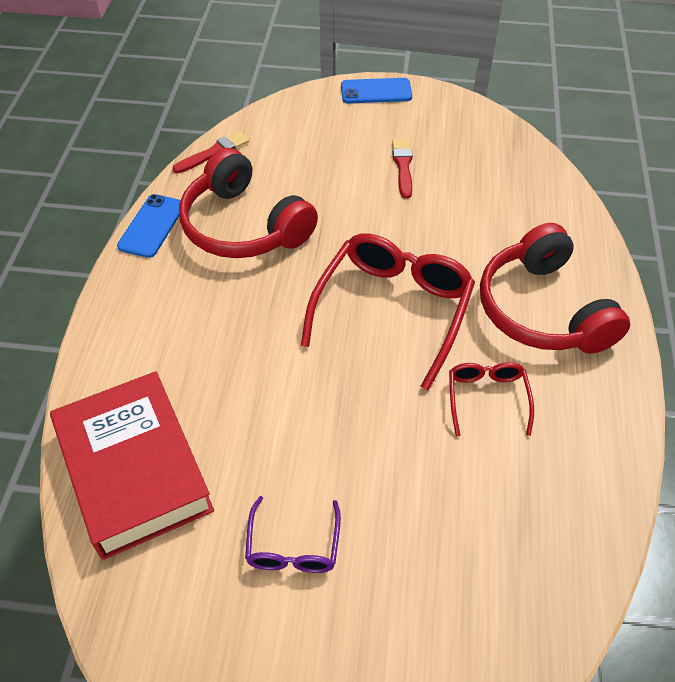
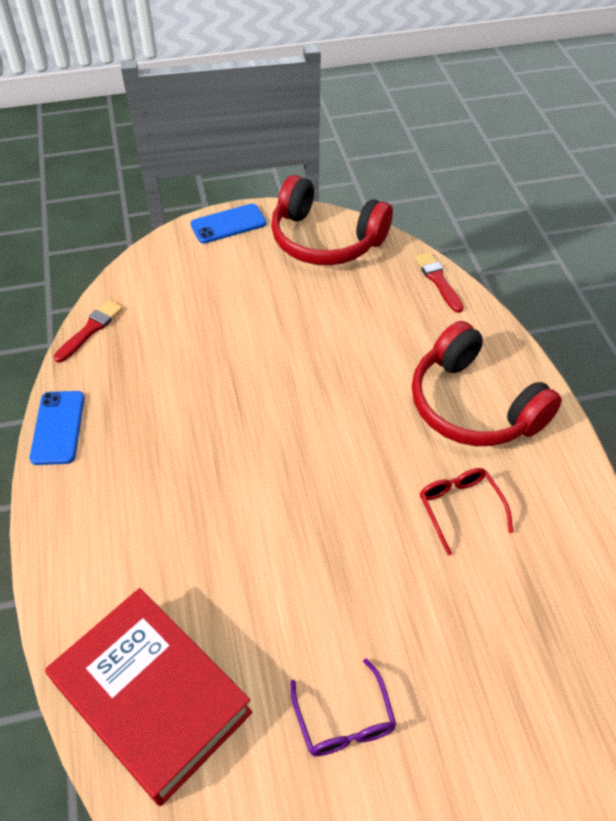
camera: 20 degrees left, 0 degrees up
(243, 226) = (155, 401): red headphones -> red headphones (325, 240)
(393, 309) = (338, 446): red glasses -> none
(403, 166) = (286, 295): red brush -> red brush (438, 280)

